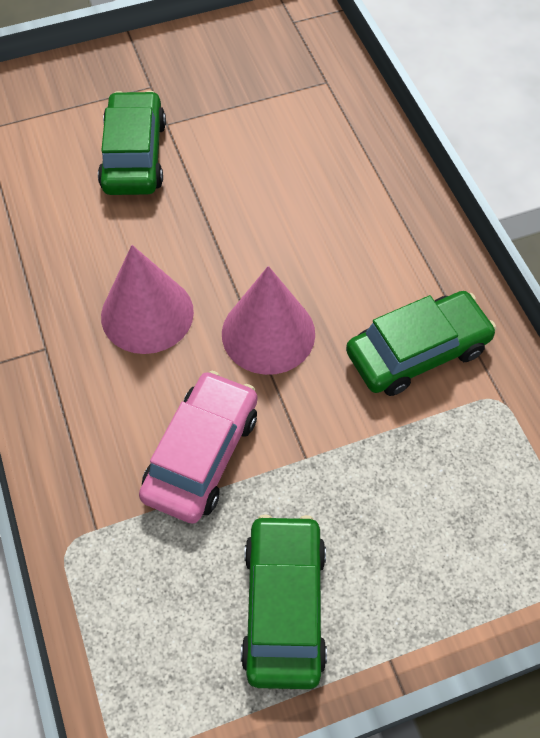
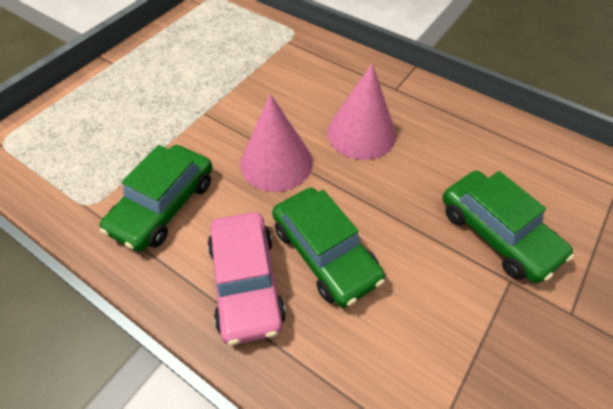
camera: 145 degrees right, 5 degrees down
(202, 454) = (263, 87): pink car -> pink car (246, 282)
(284, 606) = (175, 57): green car -> green car (325, 253)

